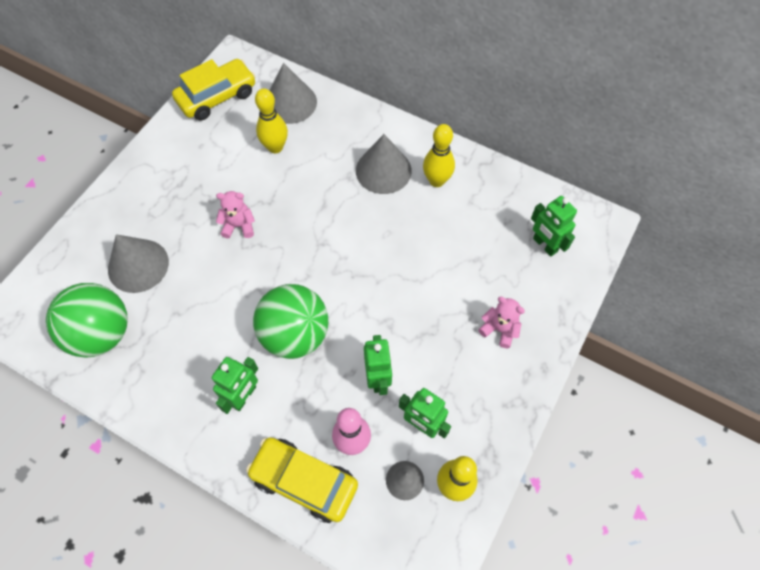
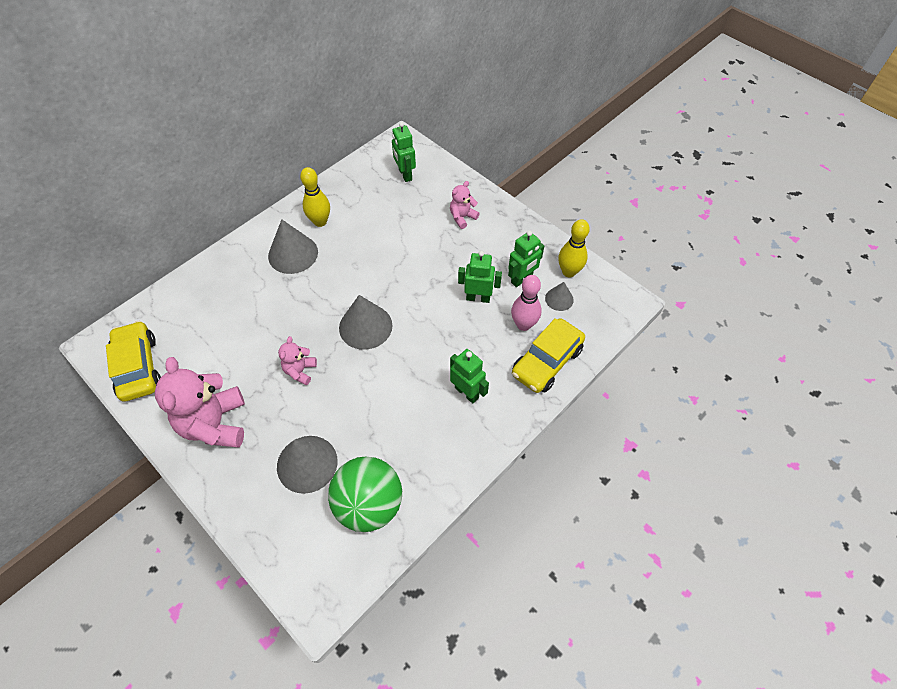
camera: 75 degrees left, 5 degrees down
(169, 176) = (215, 424): none -> pink teddy bear
(275, 147) = (227, 327): yellow bowling pin -> none
(290, 102) = (182, 307): grey cone -> grey cone (365, 326)
(295, 335) = (423, 346): green ball -> none
(544, 245) = (405, 174): green robot -> green robot turned 90 degrees clockwise

